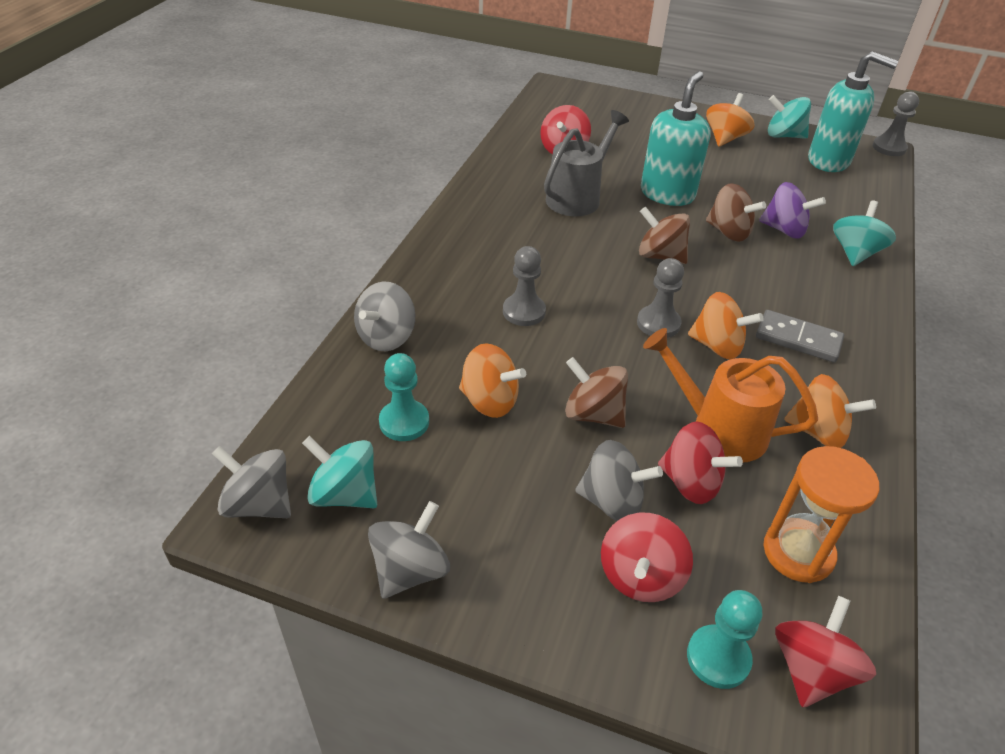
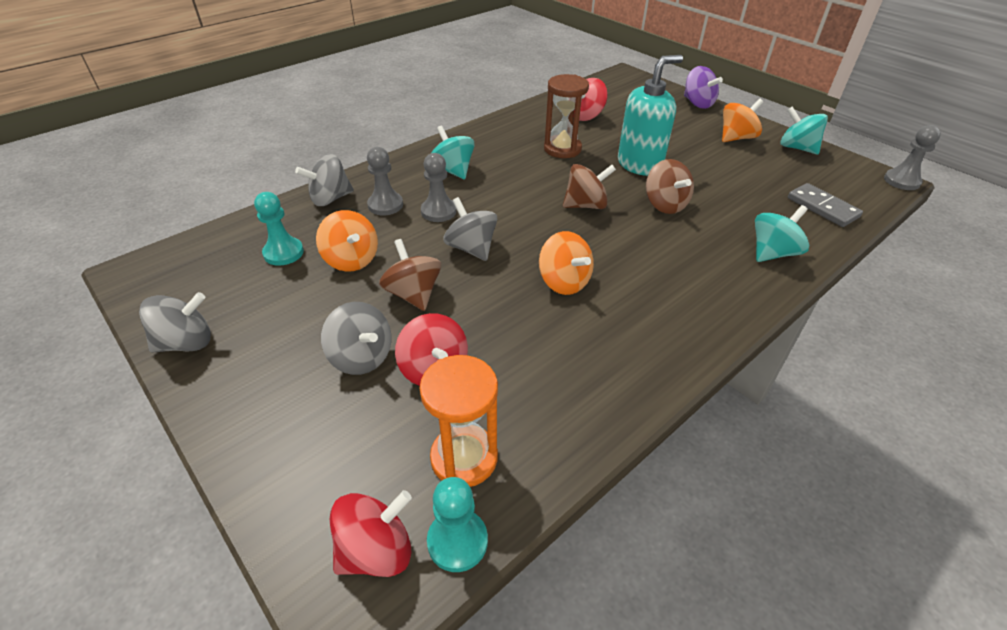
camera: 30 degrees right, 0 degrees up
(259, 504) = (151, 268): grey spinning top -> grey spinning top (471, 248)
(344, 494) = (202, 281): turquoise spinning top -> turquoise spinning top (453, 170)
(577, 197) = (562, 149): grey watering can -> brown hourglass
(640, 576) = (324, 416): red spinning top -> none
(658, 323) = (532, 251): grey pawn -> grey pawn (385, 205)
(660, 256) = (585, 205): brown spinning top -> brown spinning top turned 105 degrees clockwise
(718, 429) = (498, 341): orange watering can -> none
(718, 658) = (315, 501): turquoise pawn -> turquoise pawn (457, 541)
(784, 230) = (719, 217): purple spinning top -> purple spinning top (697, 103)
(798, 339) = (642, 300): grey domino -> grey domino (822, 207)
(818, 432) = (583, 376): orange spinning top -> none
(829, 161) = (823, 177): turquoise soap dispenser -> none

